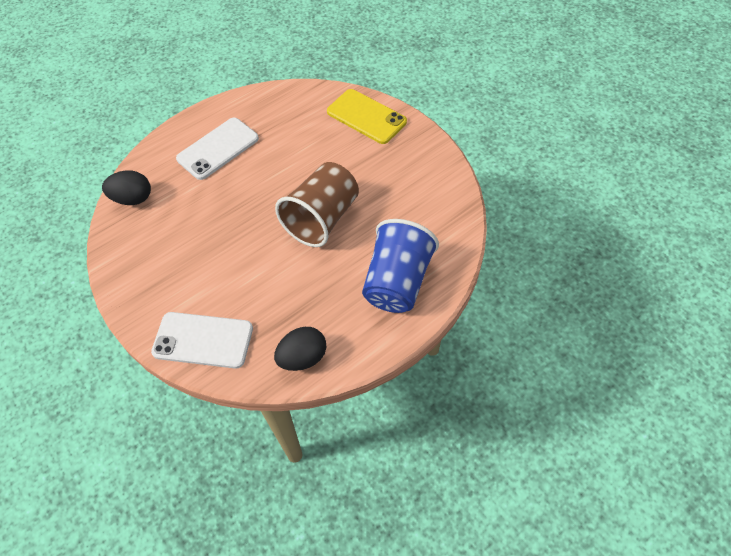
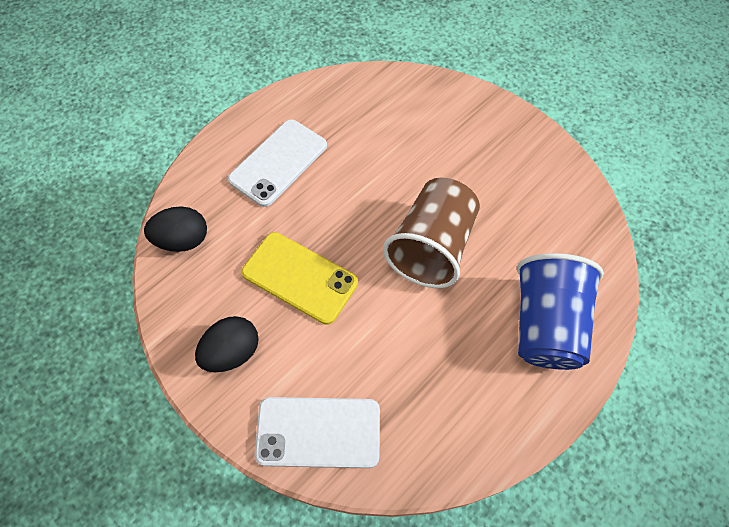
camera: 10 degrees left, 5 degrees up
(303, 357) = (453, 443): black egg -> black egg (232, 352)
(366, 117) = (453, 106): yellow phone -> yellow phone (300, 277)

